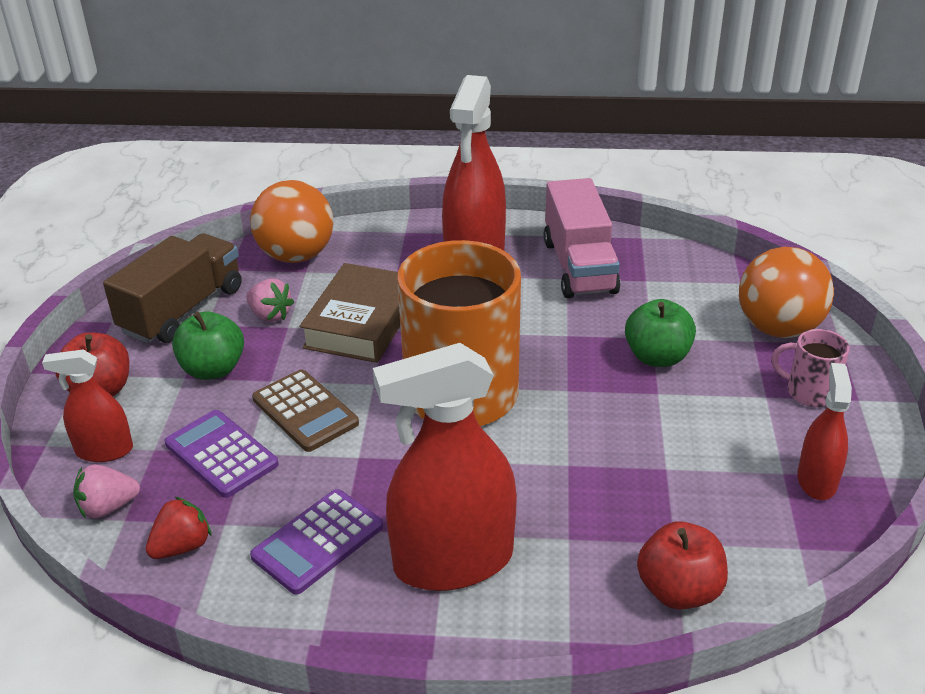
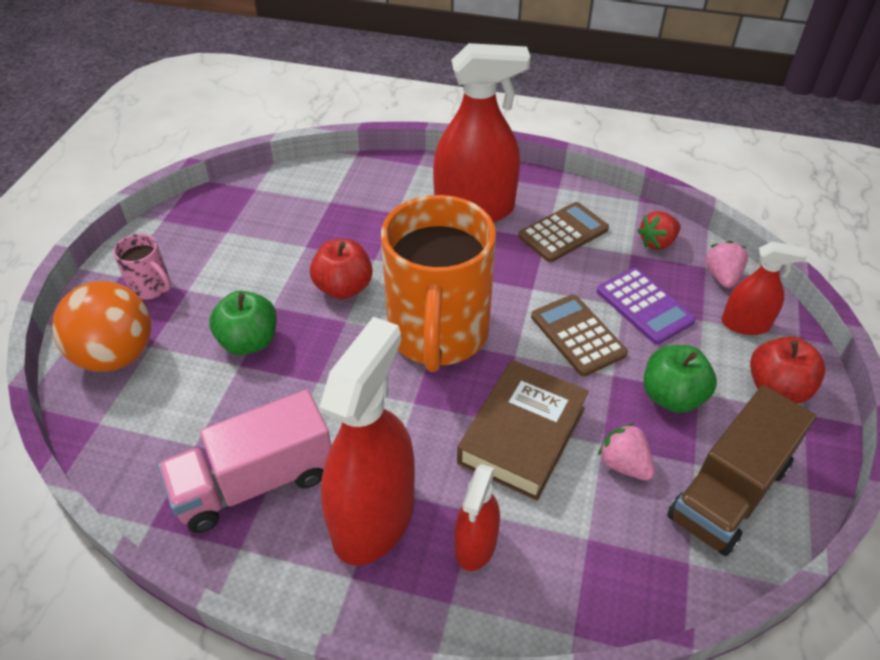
camera: 170 degrees left, 10 degrees up
(108, 507) = (721, 276): pink strawberry -> pink strawberry turned 75 degrees counterclockwise
(296, 256) = (602, 574): orange ball -> none
(318, 541) = (563, 233): purple calculator -> brown calculator
(579, 266) = (255, 482): pink truck -> pink truck turned 120 degrees counterclockwise
(679, 590) = (344, 178): red apple -> red apple (343, 288)
(816, 480) = (209, 223): red spray bottle -> red spray bottle (476, 545)

